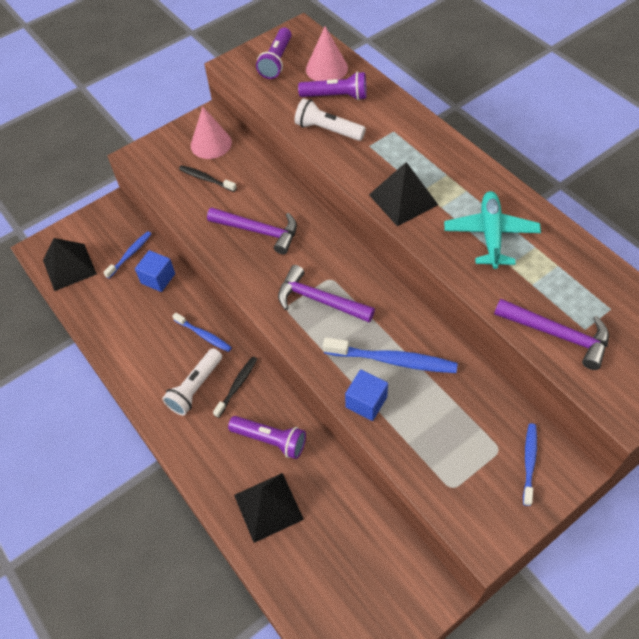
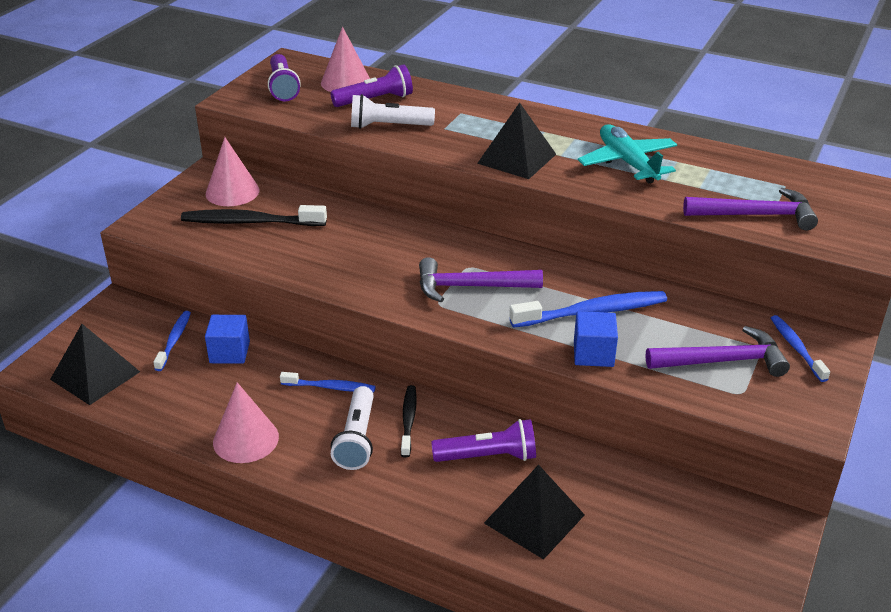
camera: 30 degrees left, 20 degrees down
(128, 358) = (246, 439): none -> pink cone
(206, 179) = (250, 222): black toothbrush -> black toothbrush, size x1.68
(259, 231) = (352, 249): purple hammer -> purple hammer (723, 361)

